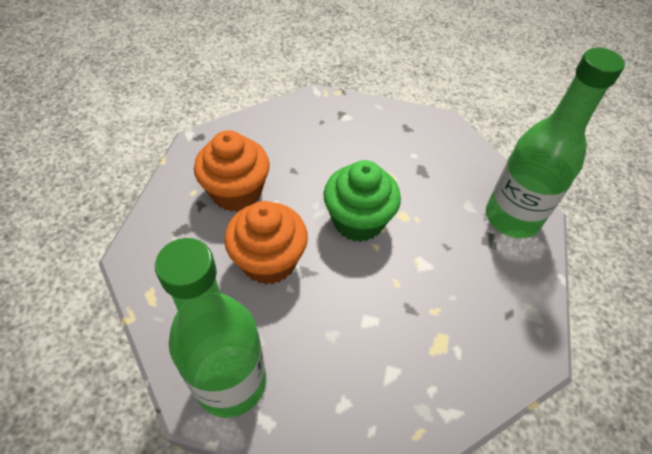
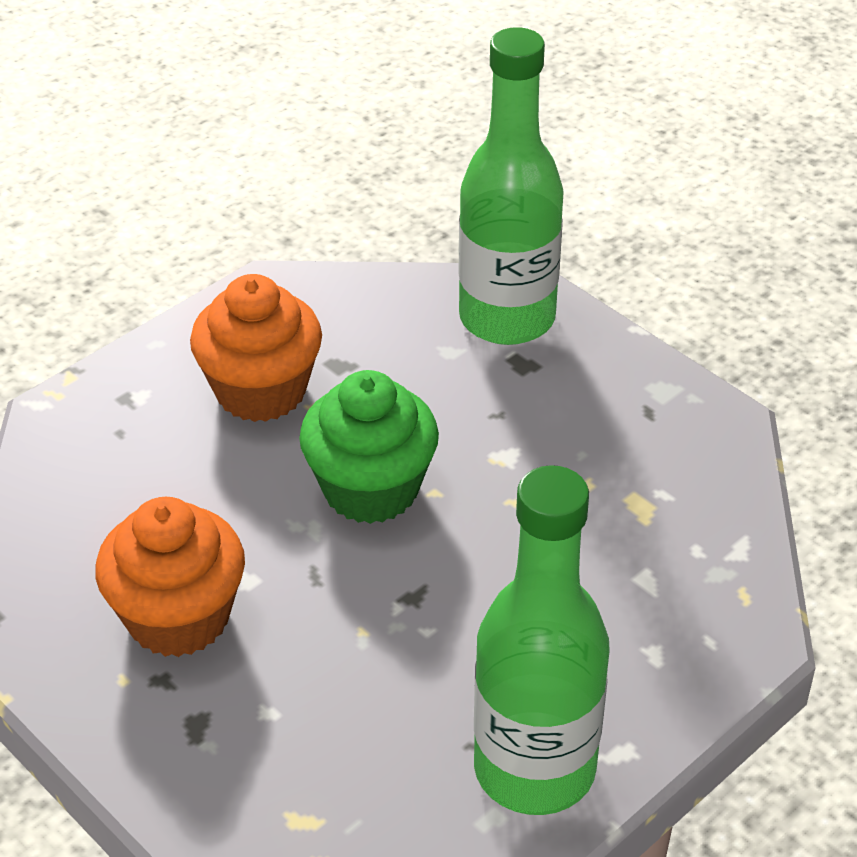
camera: 55 degrees left, 10 degrees down
(269, 261) = (357, 634): orange cupcake -> orange cupcake (261, 391)

